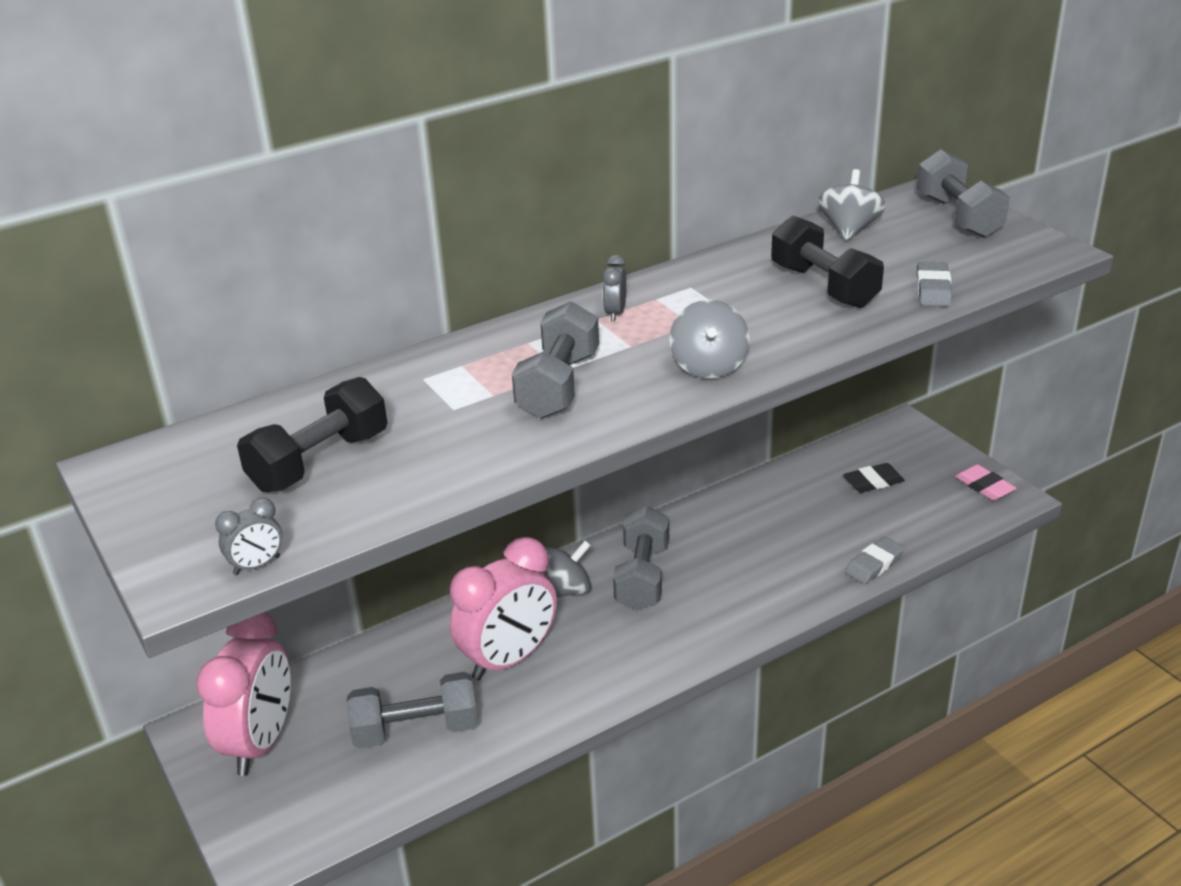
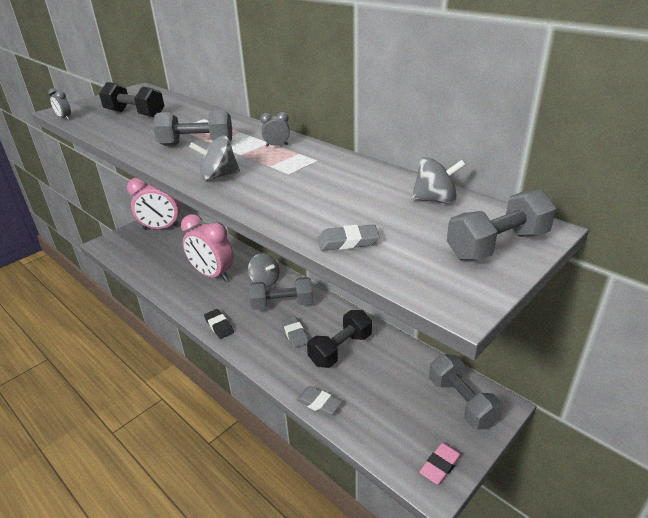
camera: 75 degrees right, 0 degrees up
(416, 730) = (167, 260): grey dumbbell -> grey dumbbell (461, 402)
(722, 570) = (294, 333): none -> grey eraser
(824, 286) = (334, 199): black dumbbell -> black dumbbell (340, 349)
(873, 482) = (414, 394): black eraser -> black eraser (219, 326)

